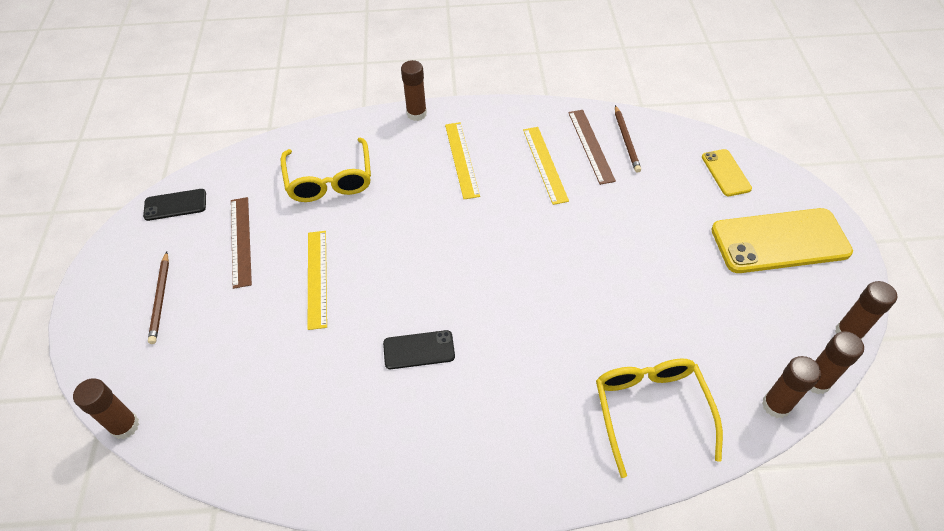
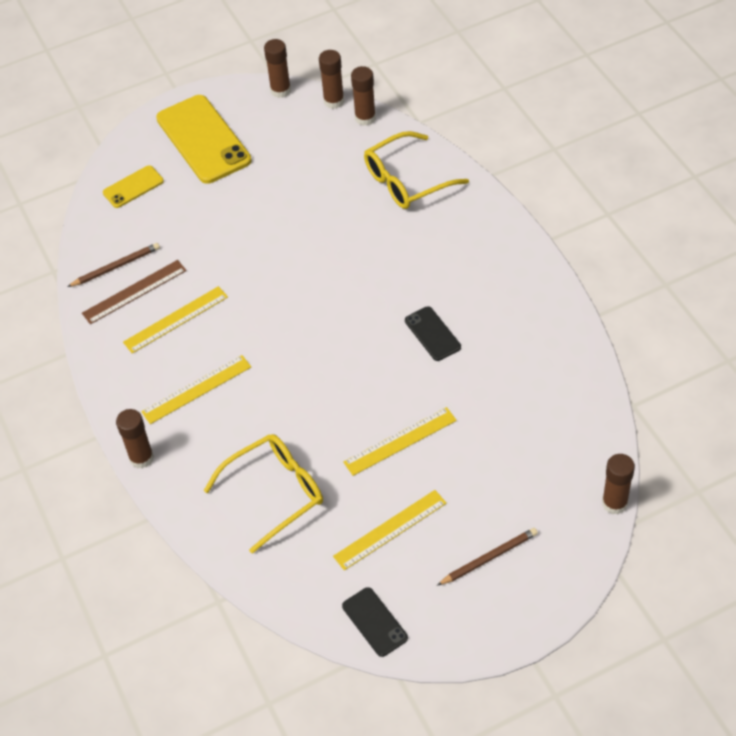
camera: 110 degrees left, 0 degrees up
(240, 241) = (390, 529): brown ruler -> yellow ruler

